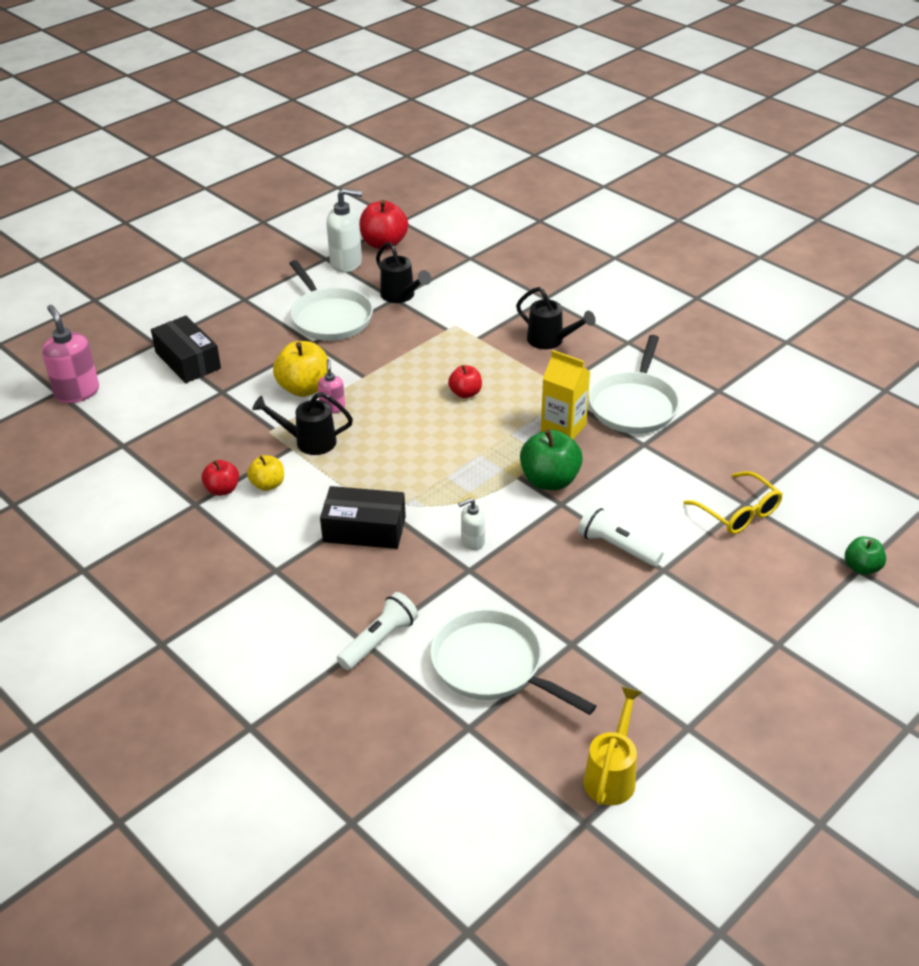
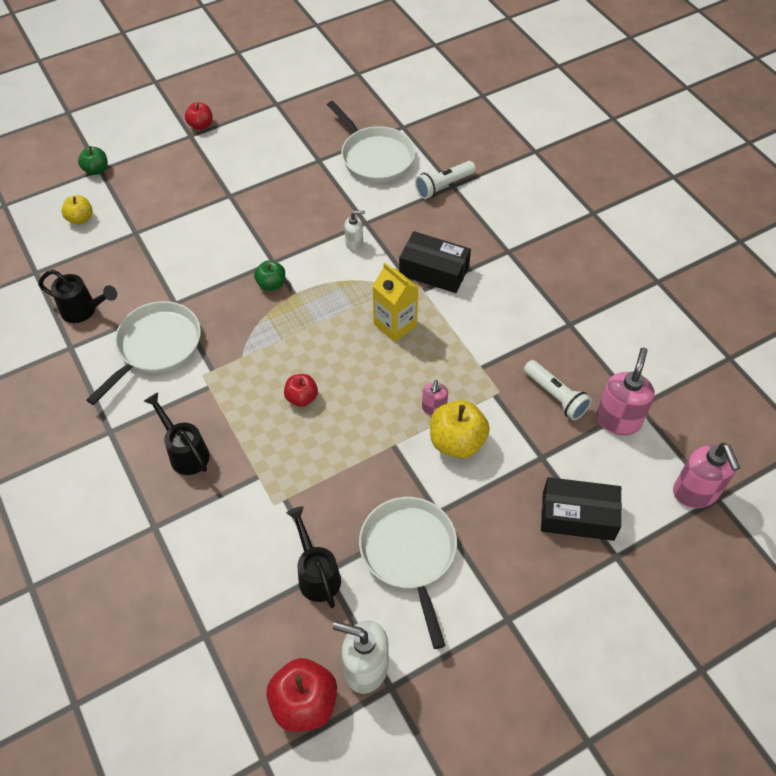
camera: 165 degrees left, 15 degrees up
(145, 430) = (618, 419): none -> pink soap dispenser
(188, 360) = (578, 516): black box -> black box turned 60 degrees counterclockwise
(222, 489) = (546, 334): red apple -> red apple (201, 125)
(268, 484) = (506, 330): yellow apple -> yellow apple (80, 218)
(308, 441) = (464, 371): black watering can -> black watering can (84, 310)
(549, 480) = (271, 284): green apple -> green apple, size x0.59
(563, 428) = (232, 335): yellow carton -> yellow carton (395, 325)
(612, 774) = (332, 90): yellow watering can -> none
(617, 547) = (251, 218): white flashlight -> white flashlight (555, 396)
(738, 512) = (146, 226): yellow glasses -> none

